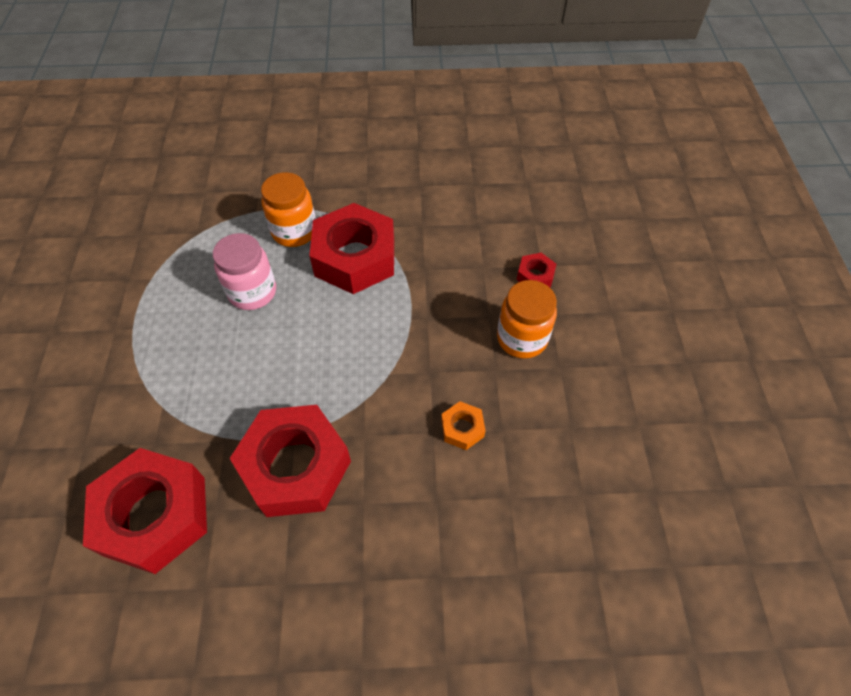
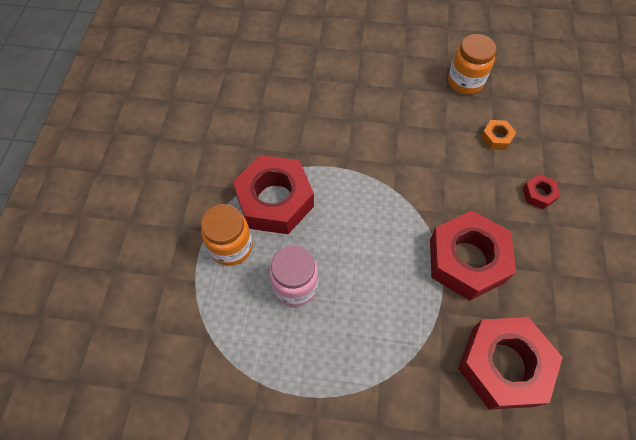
camera: 80 degrees left, 5 degrees up
(462, 428) = (443, 151): orange nut -> orange nut (496, 138)
(522, 338) = (375, 103): orange jar -> orange jar (465, 82)
(535, 276) = (321, 84): red nut -> red nut (538, 194)

